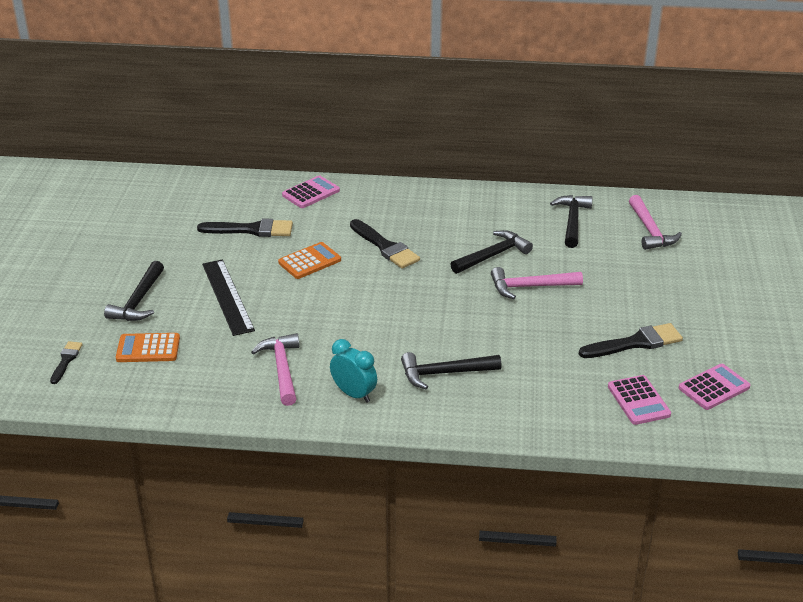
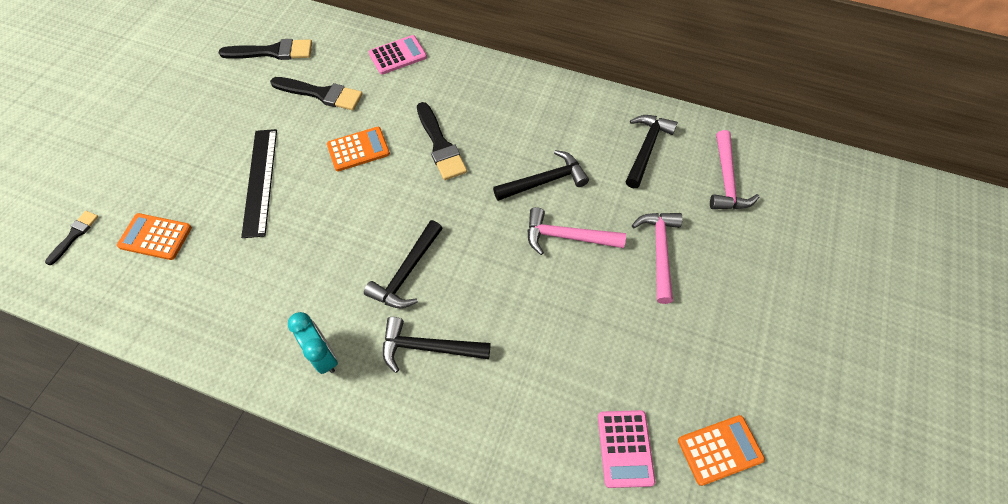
camera: 15 degrees right, 25 degrees up
(138, 301) = (176, 168): black hammer -> black hammer (407, 272)
(282, 369) = (268, 298): pink hammer -> pink hammer (659, 251)
(635, 343) = (652, 352): black brush -> black brush (273, 52)
(714, 388) = (720, 450): pink calculator -> orange calculator

